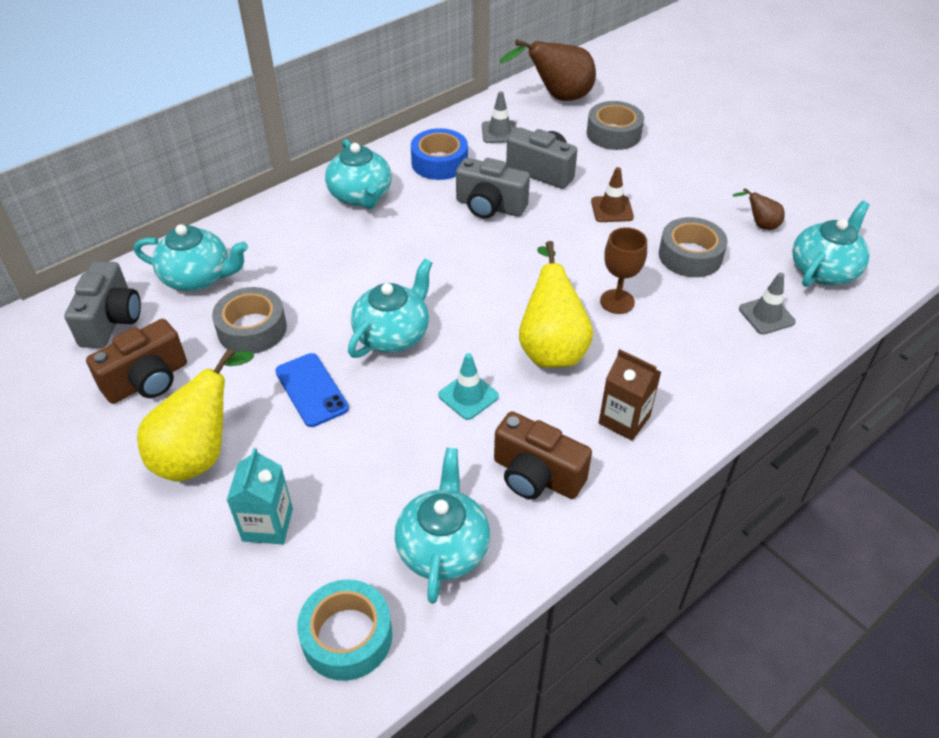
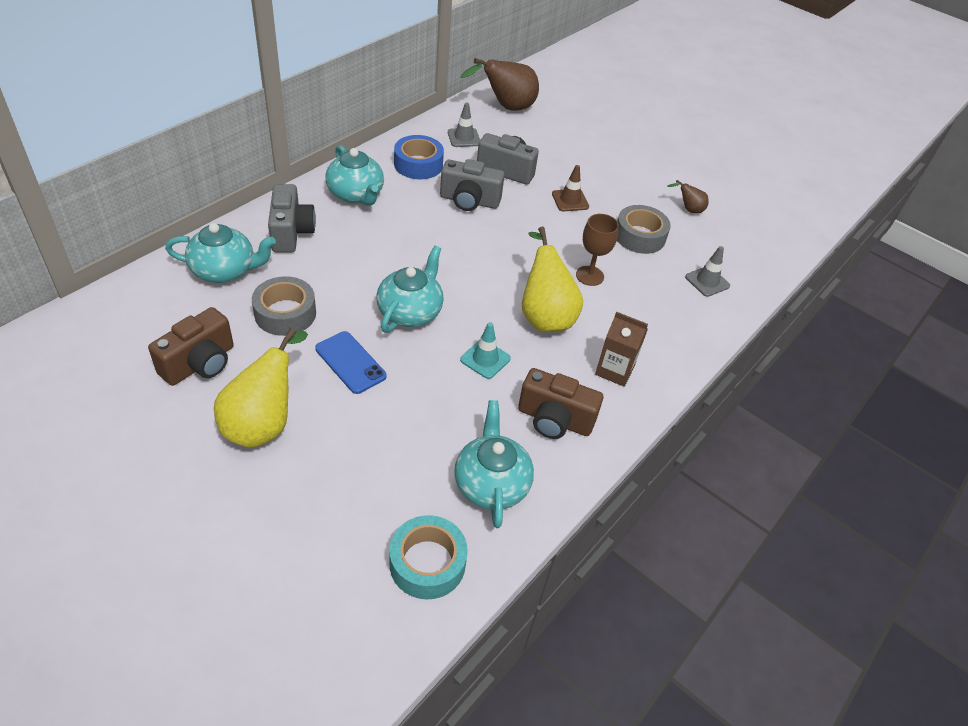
camera: 15 degrees left, 0 degrees up
(111, 321) = (153, 312): grey camera -> grey camera (291, 232)
(267, 524) = (338, 478): turquoise carton -> none
(613, 134) = (558, 138): grey tape -> none
(824, 270) = (743, 244): turquoise teapot -> none

